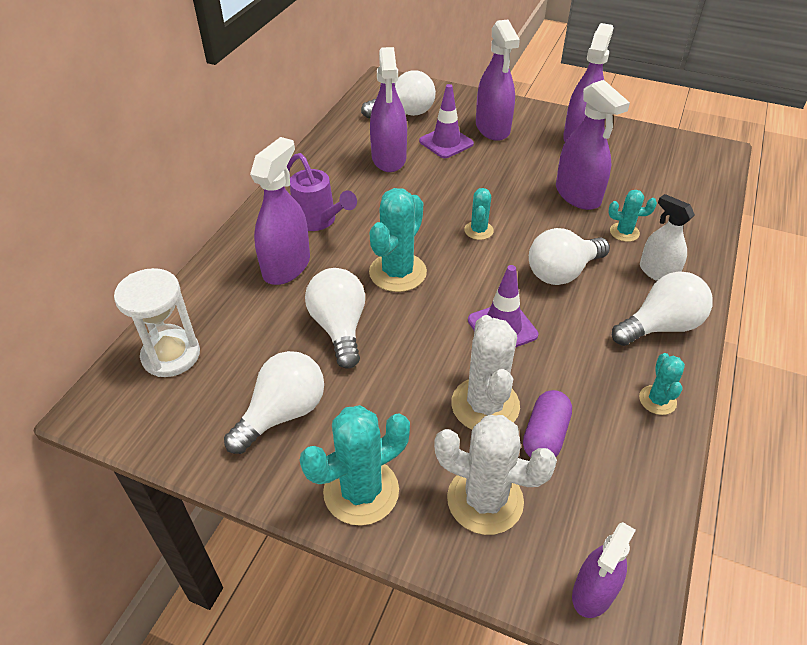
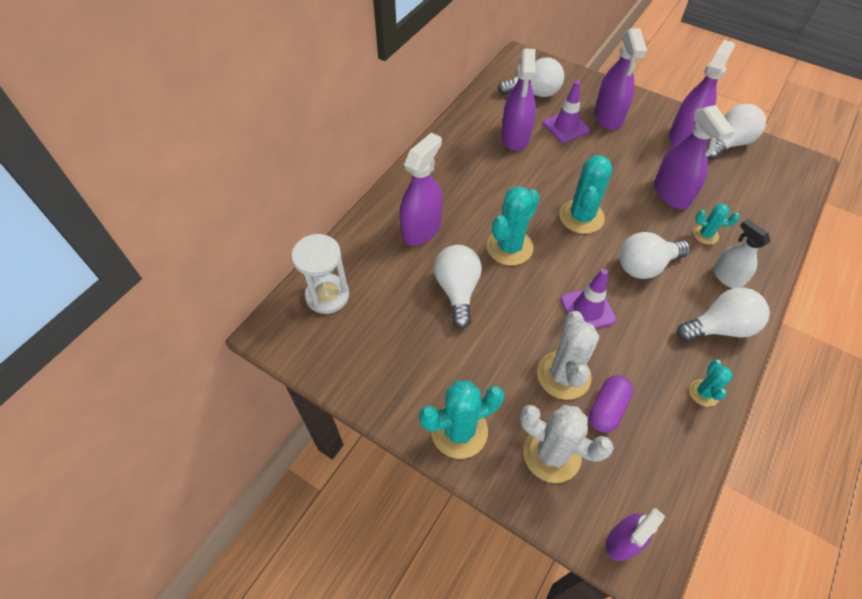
camera: 10 degrees right, 10 degrees up
(283, 413) = (407, 358): white light bulb -> white light bulb (729, 143)
(318, 221) = (451, 190): purple watering can -> none
(478, 230) = (581, 217): turquoise cactus -> turquoise cactus, size x1.85

